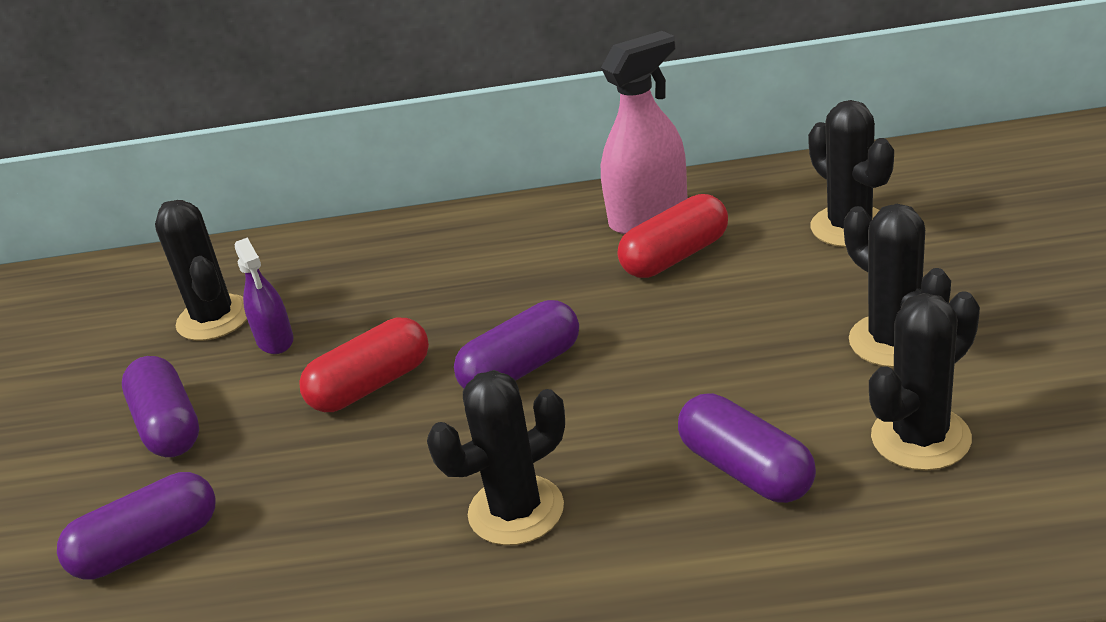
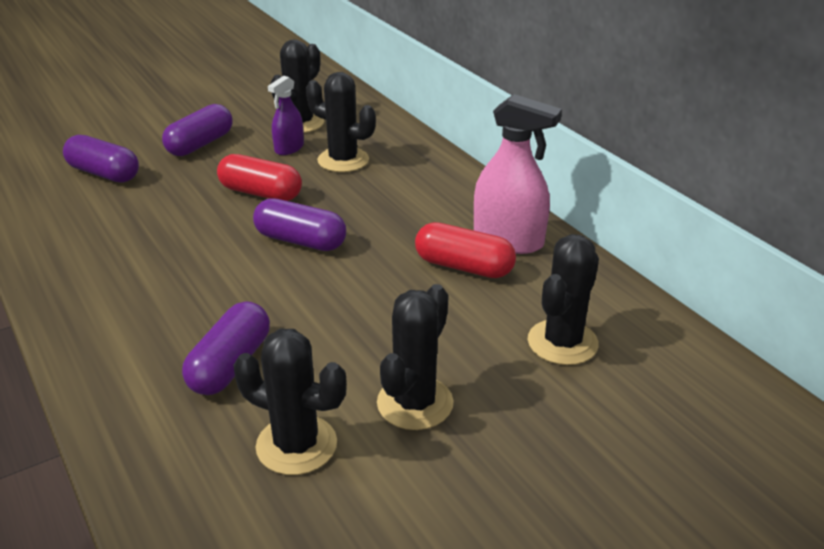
camera: 55 degrees right, 0 degrees up
(516, 511) = (162, 281): black cactus -> black cactus (343, 160)

